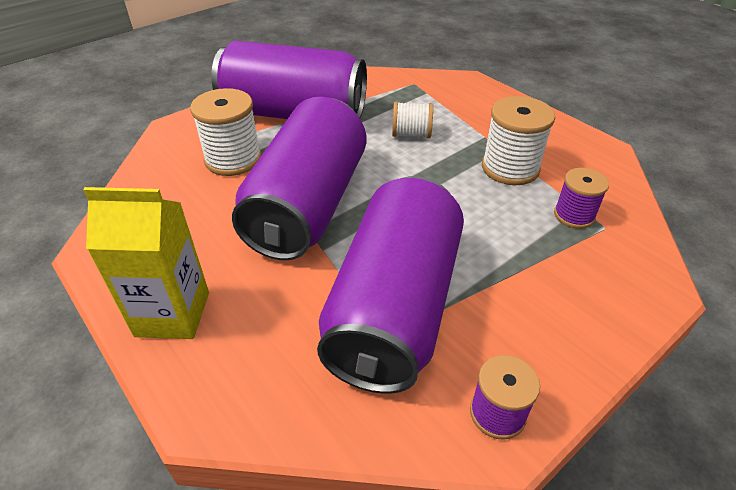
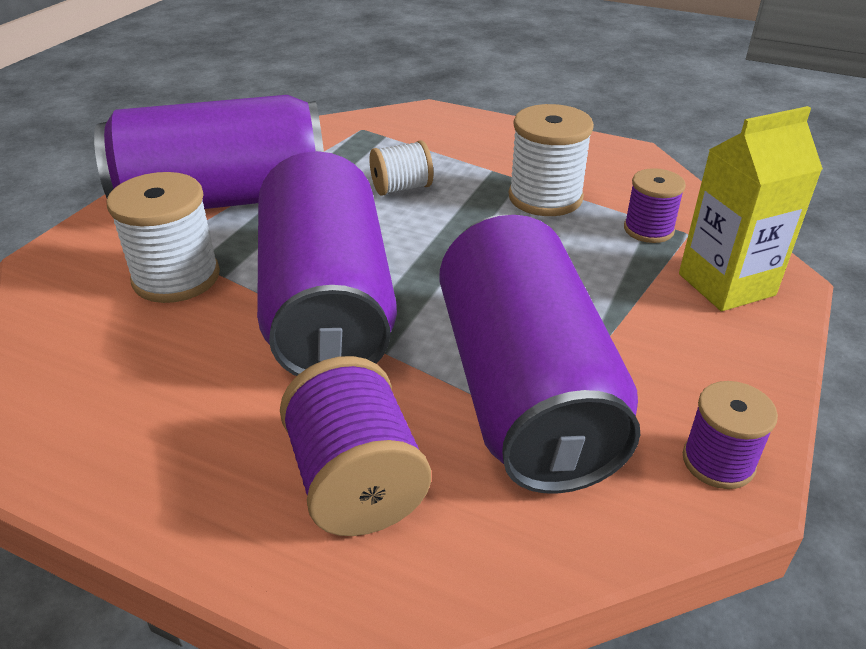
camera: 25 degrees left, 5 degrees down
(172, 314) = (232, 501): yellow carton -> yellow carton (726, 284)
(247, 330) = (356, 482): none -> purple spool

